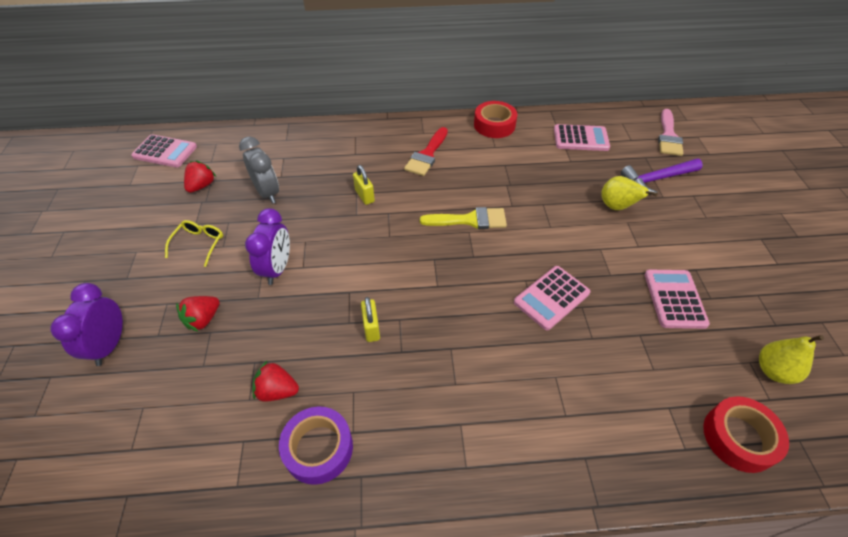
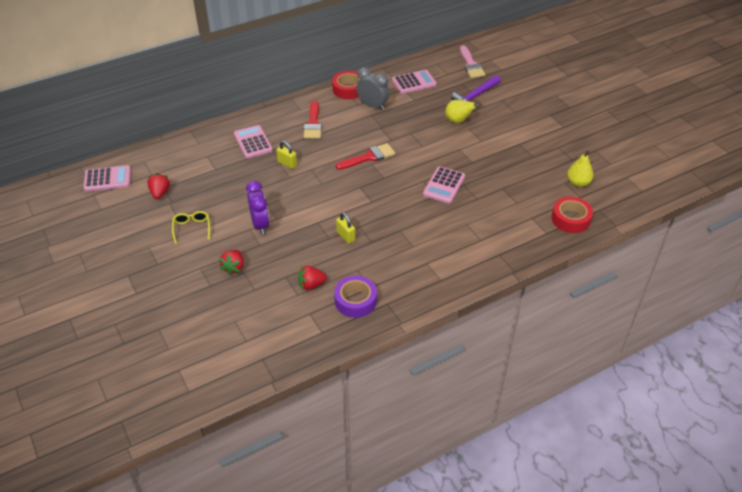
camera: 25 degrees left, 5 degrees down
(110, 345) = (183, 301): purple clock -> none
(267, 193) = (214, 182): grey clock -> grey clock (372, 106)
(470, 220) = (369, 157): yellow brush -> red brush
(674, 299) = (514, 163): pink calculator -> pink calculator (253, 142)

